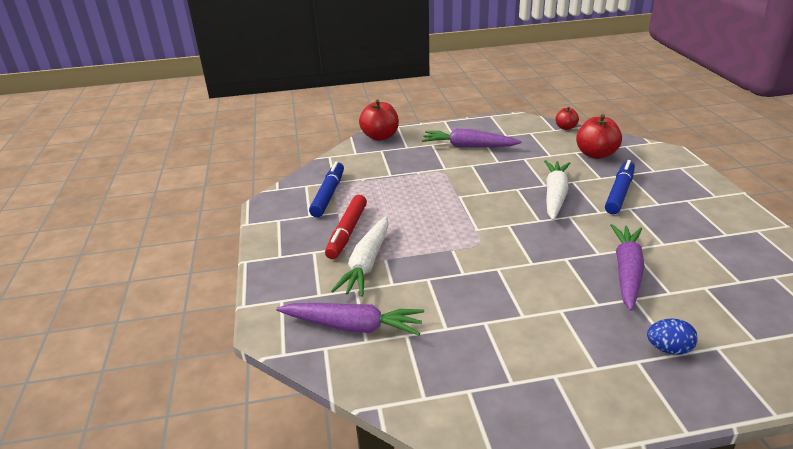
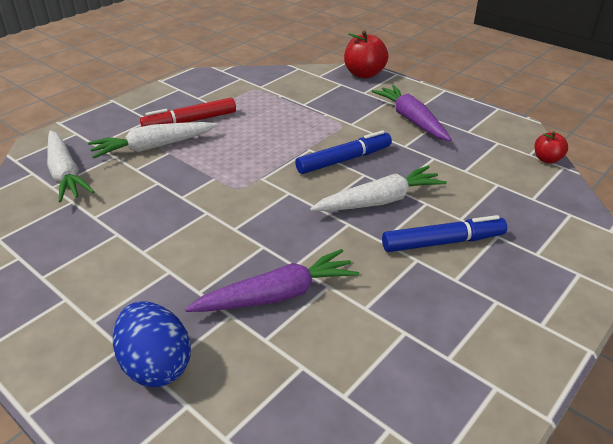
camera: 50 degrees right, 5 degrees up
(328, 195) = (237, 92): blue marker -> blue marker (344, 160)
(353, 326) = (66, 174): purple carrot -> white carrot
(596, 154) = (513, 199): red apple -> none
(668, 349) = (156, 365): blue egg -> blue egg, size x1.61

